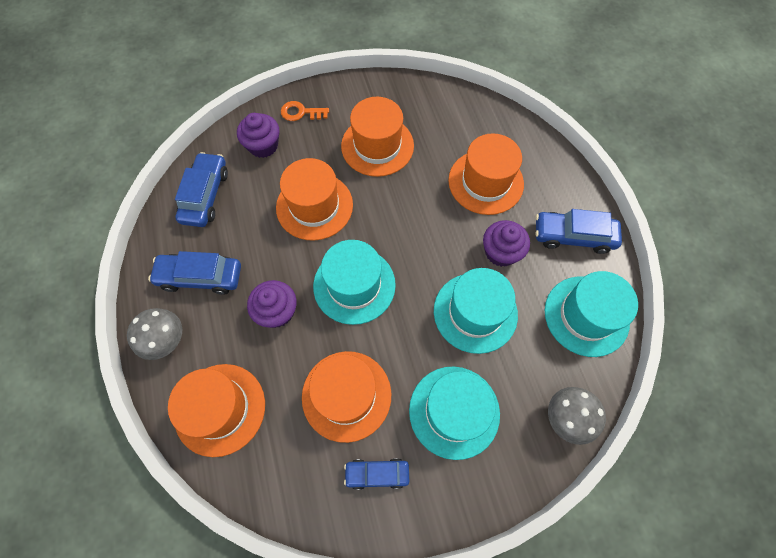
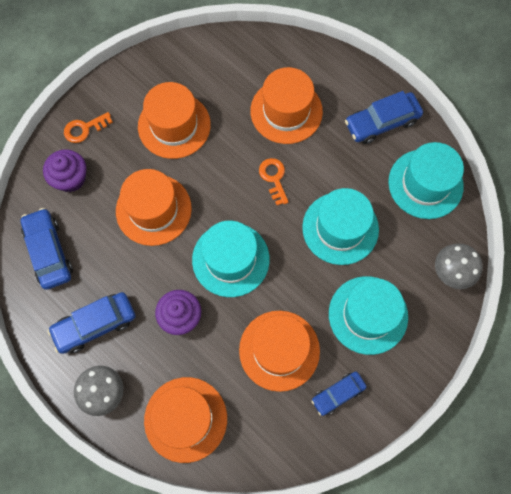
camera: 30 degrees left, 5 degrees up
(438, 234) = (274, 178): none -> orange key
(501, 252) = (332, 166): purple cupcake -> none

